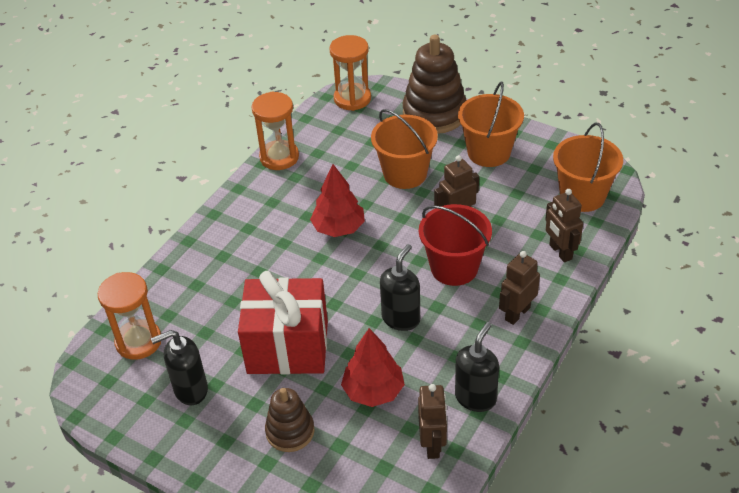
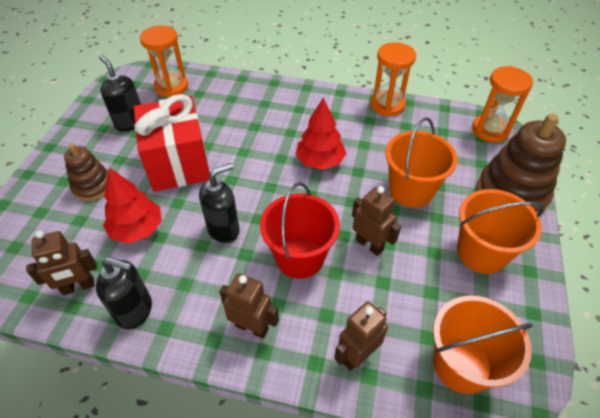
camera: 70 degrees right, 5 degrees up
(401, 318) = (224, 229): black soap dispenser -> black soap dispenser turned 45 degrees counterclockwise

